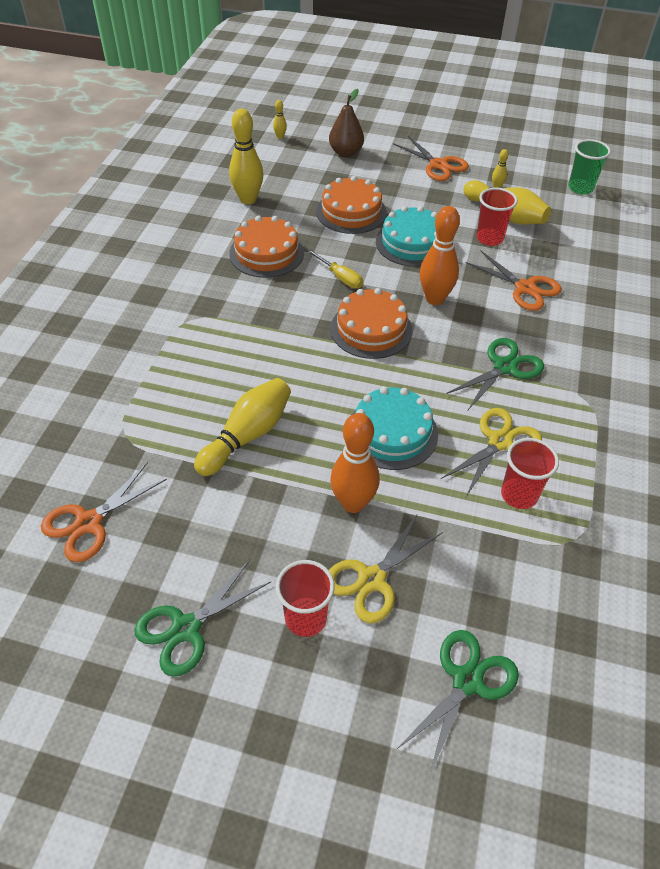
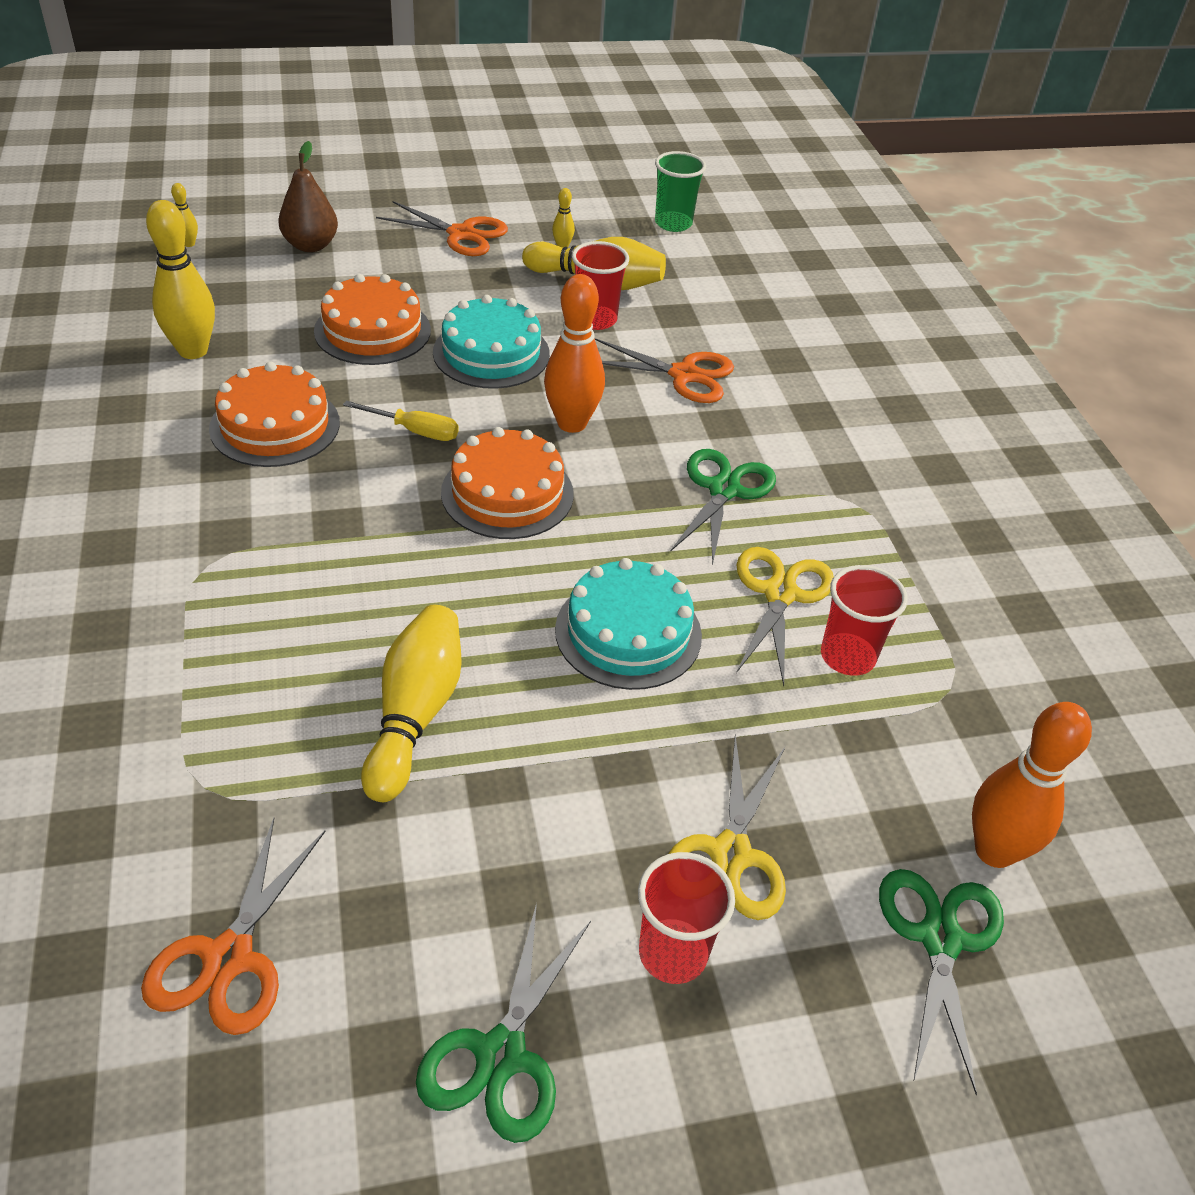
camera: 30 degrees left, 5 degrees down
(353, 503) = (636, 754): orange bowling pin -> orange bowling pin (994, 850)

